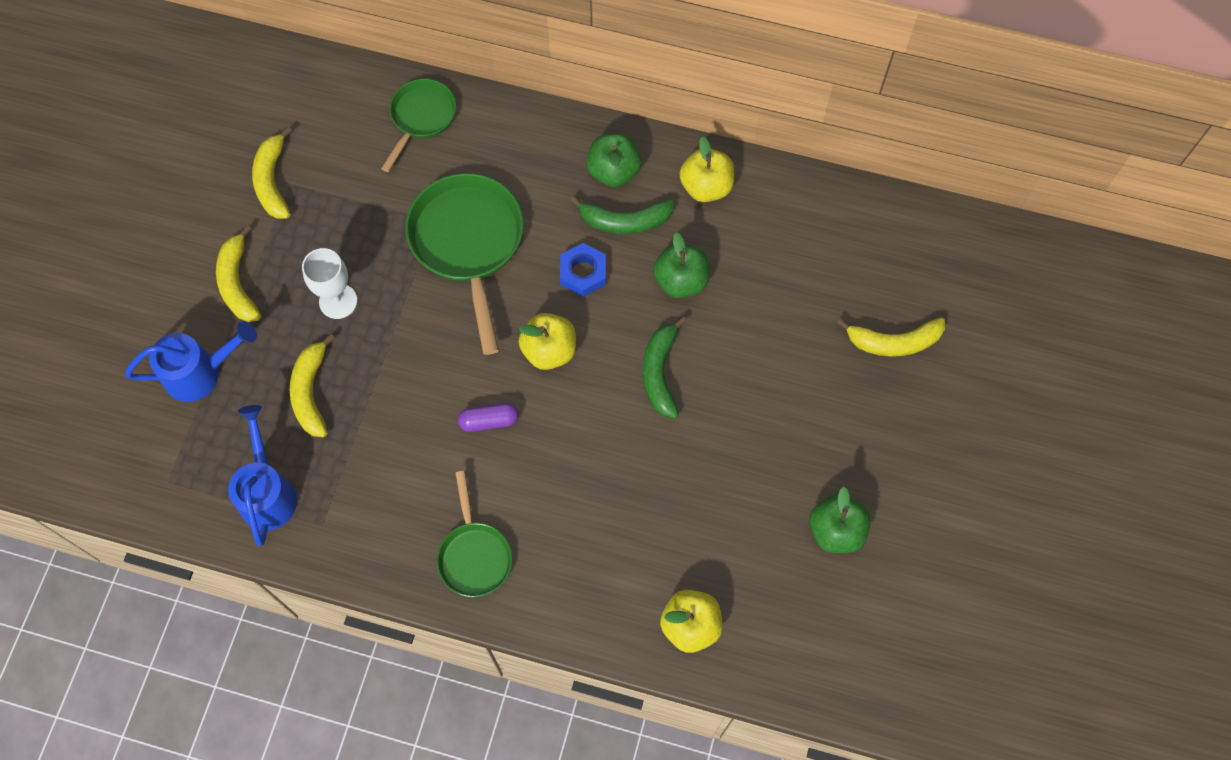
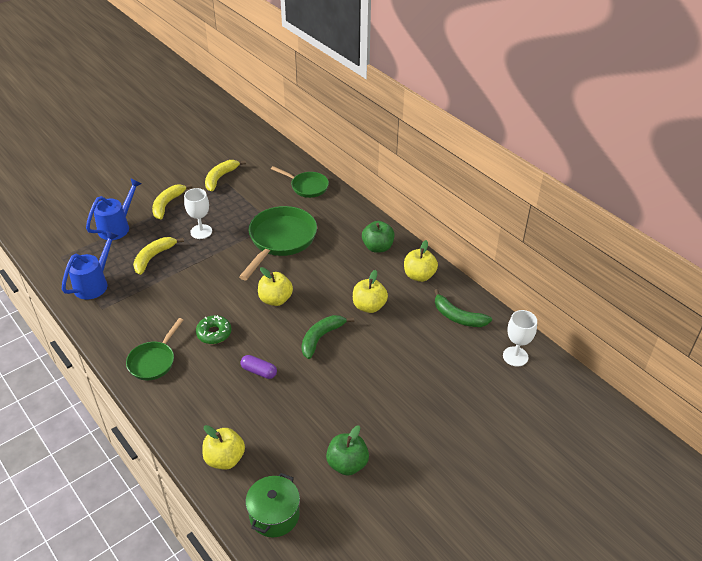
camera: 35 degrees right, 25 degrees down
(200, 373) = (117, 227): blue watering can -> blue watering can turned 75 degrees counterclockwise
(421, 118) = (307, 187): green pan -> green pan turned 60 degrees clockwise
(489, 421) = (218, 311): purple capsule -> purple capsule (259, 371)
(515, 459) = (214, 333): none -> green donut
(583, 273) = (323, 278): blue nut -> none
(625, 221) = (364, 269): green banana -> green banana (458, 317)
(681, 281) = (369, 306): green apple -> yellow apple
(808, 654) = (274, 515): none -> green pot
(894, 342) = (463, 394): yellow banana -> none
(914, 243) = (515, 356): none -> white goblet

